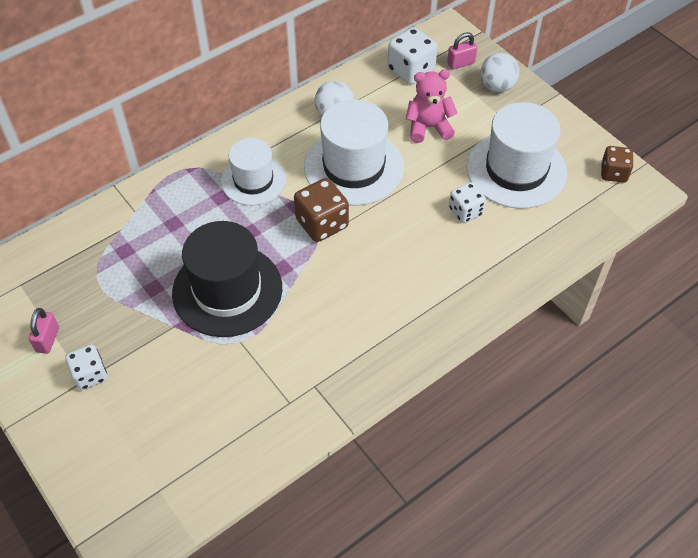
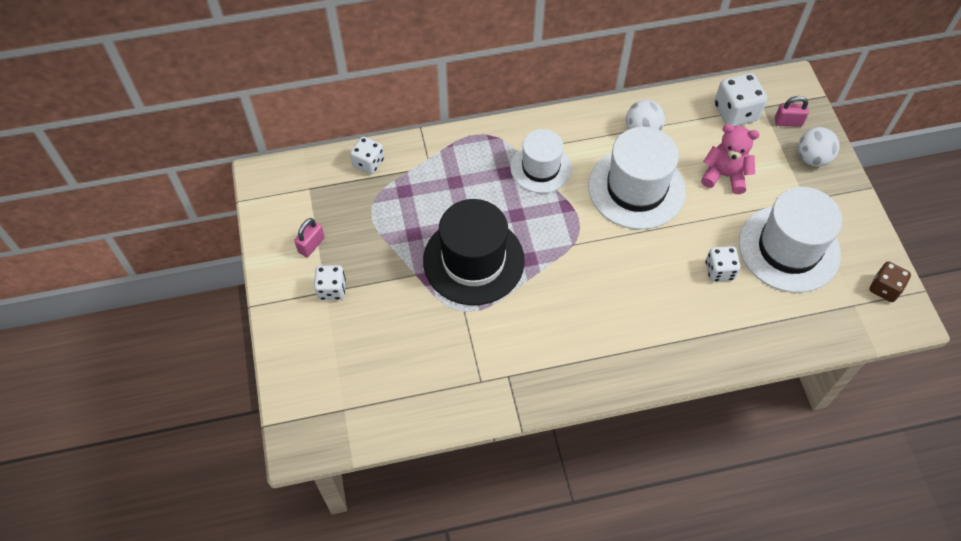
camera: 25 degrees right, 5 degrees up
(74, 237) = (368, 163): none -> white dice
(322, 223) = (582, 231): brown dice -> none

